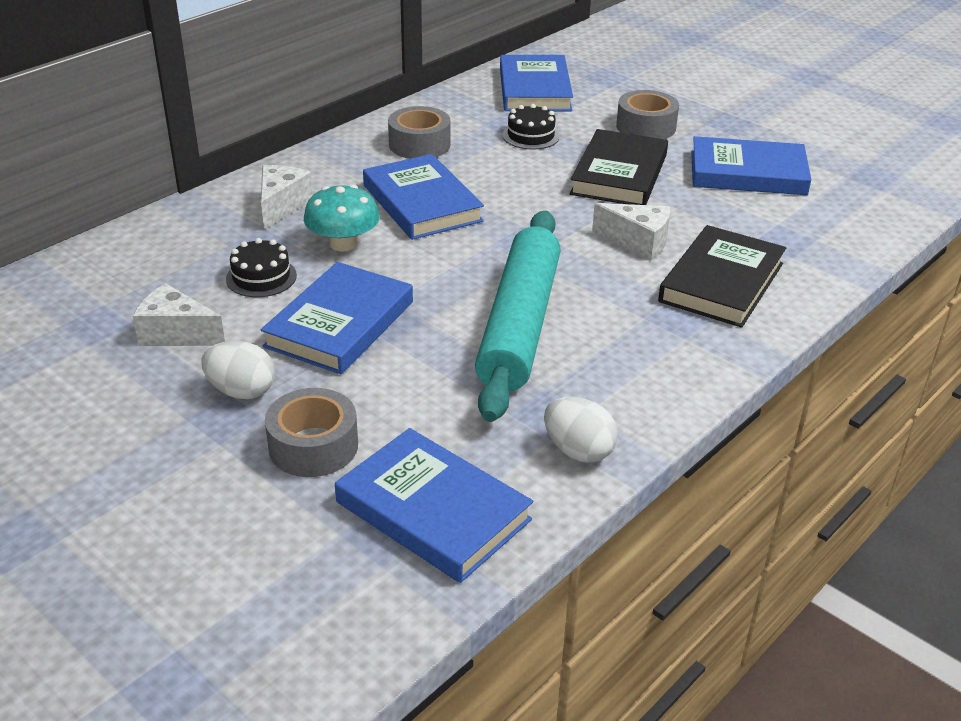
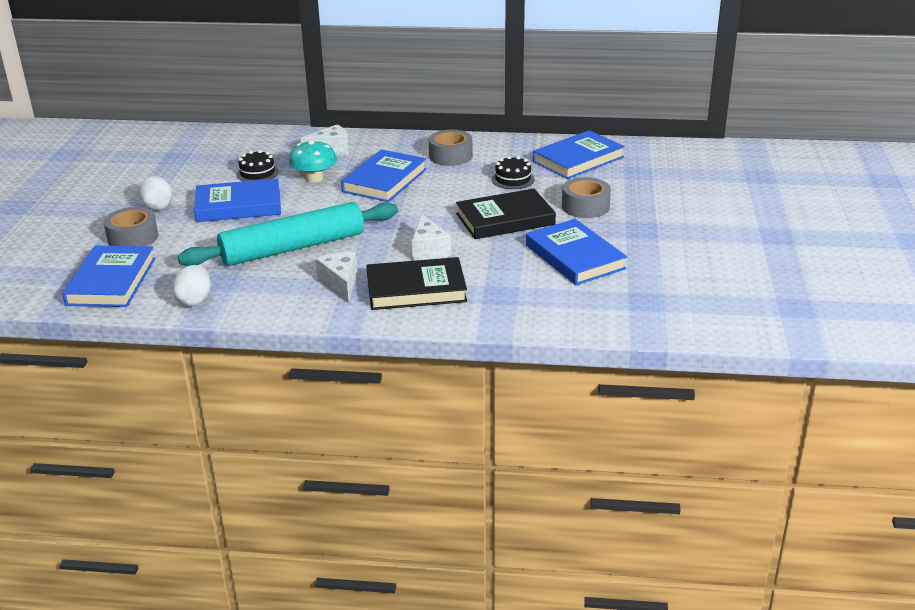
camera: 55 degrees right, 5 degrees down
(176, 334) = (187, 175): white cheese -> white cheese (340, 284)

